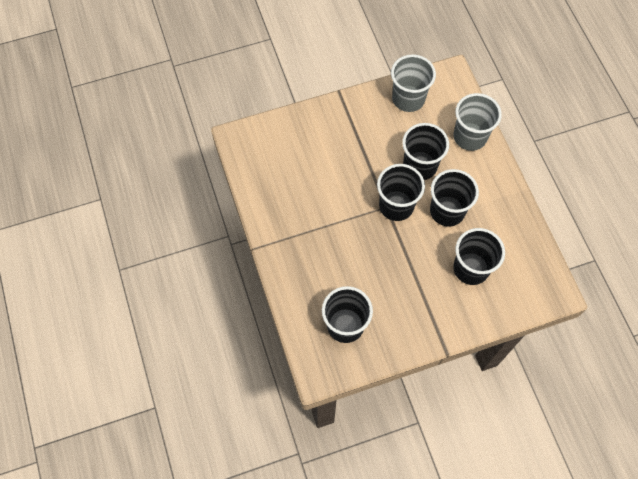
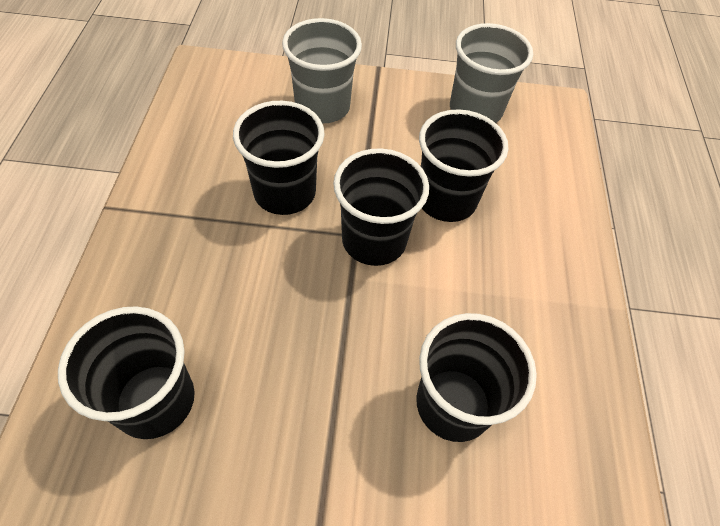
camera: 20 degrees right, 10 degrees down
(447, 211) = (457, 284): black cup -> black cup (284, 193)
(470, 136) = (550, 192): grey cup -> grey cup (322, 107)

